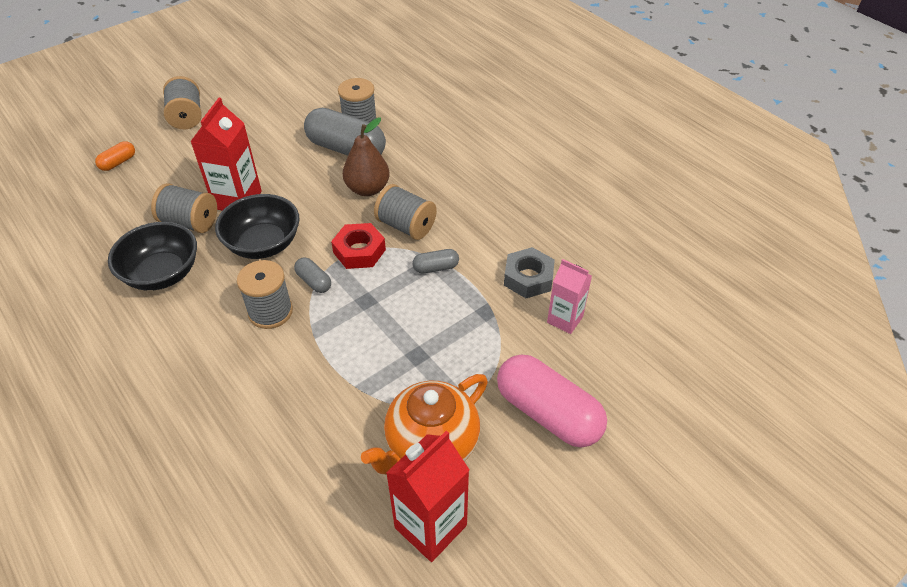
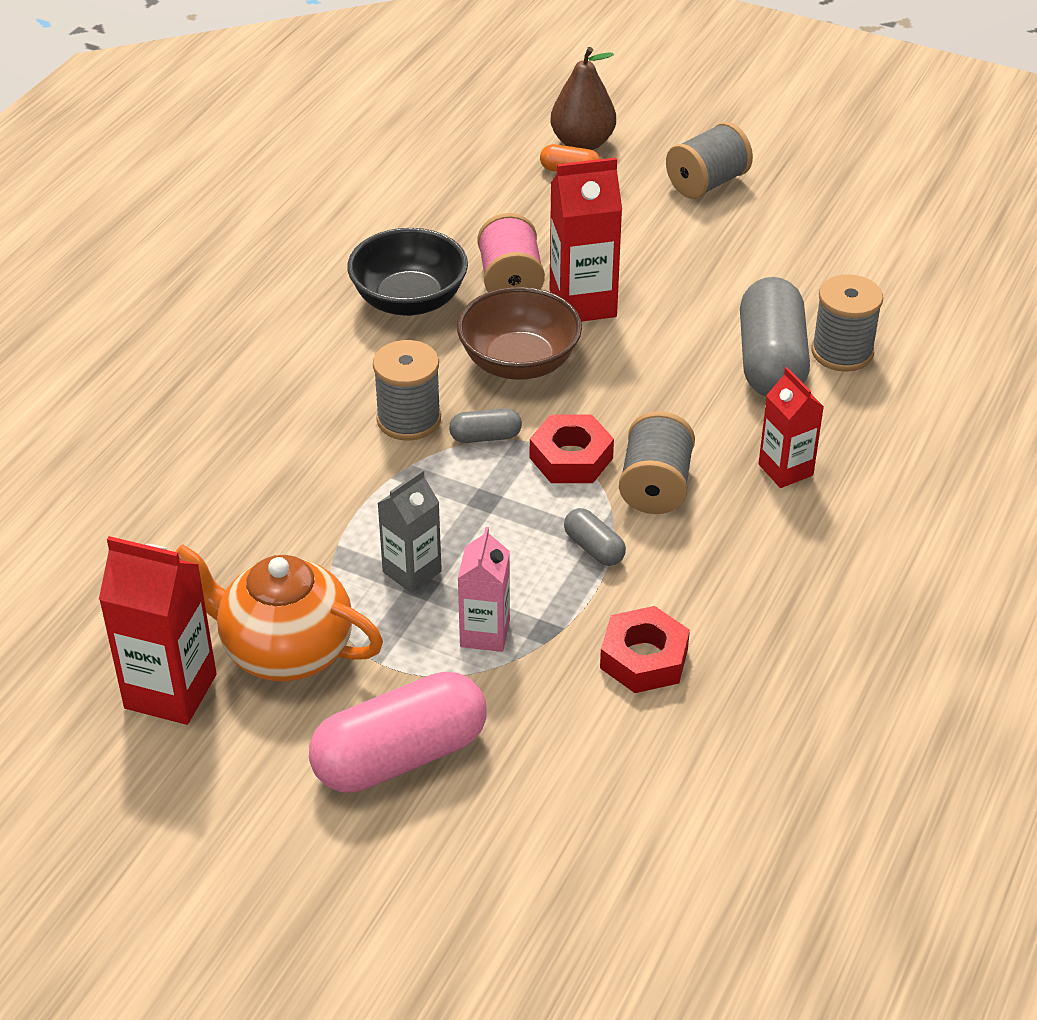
camera: 65 degrees right, 5 degrees down
(190, 222) = (510, 281): grey spool -> pink spool
(263, 244) = (519, 363): black bowl -> brown bowl
(314, 281) = (485, 437): grey capsule -> grey capsule turned 60 degrees clockwise
(367, 189) = (702, 417): brown pear -> brown pear (582, 143)
(402, 356) = (412, 572): none -> grey carton
(428, 175) = (785, 470): none -> red carton
(528, 278) = (644, 658): grey nut -> red nut
(548, 413) = (400, 756): pink capsule -> pink capsule turned 45 degrees clockwise
(565, 319) = (586, 726): pink carton -> pink carton (485, 633)

